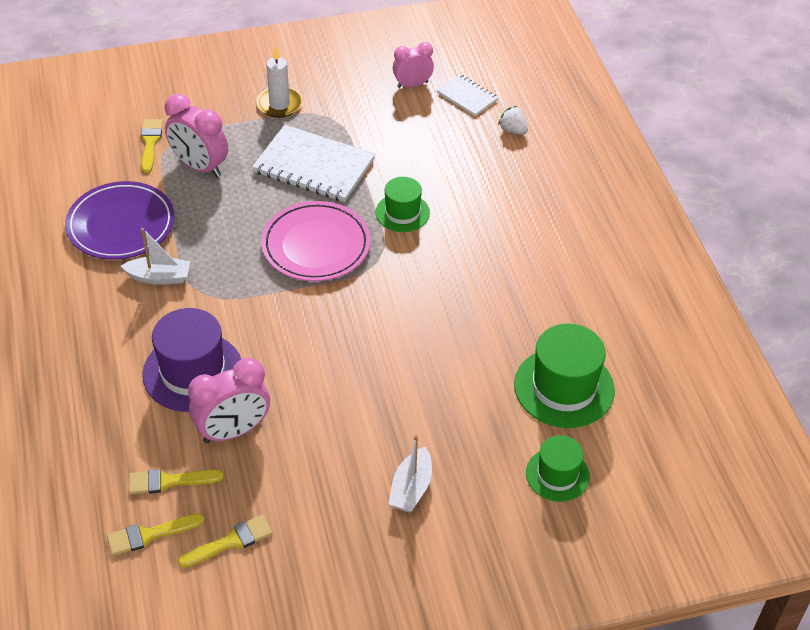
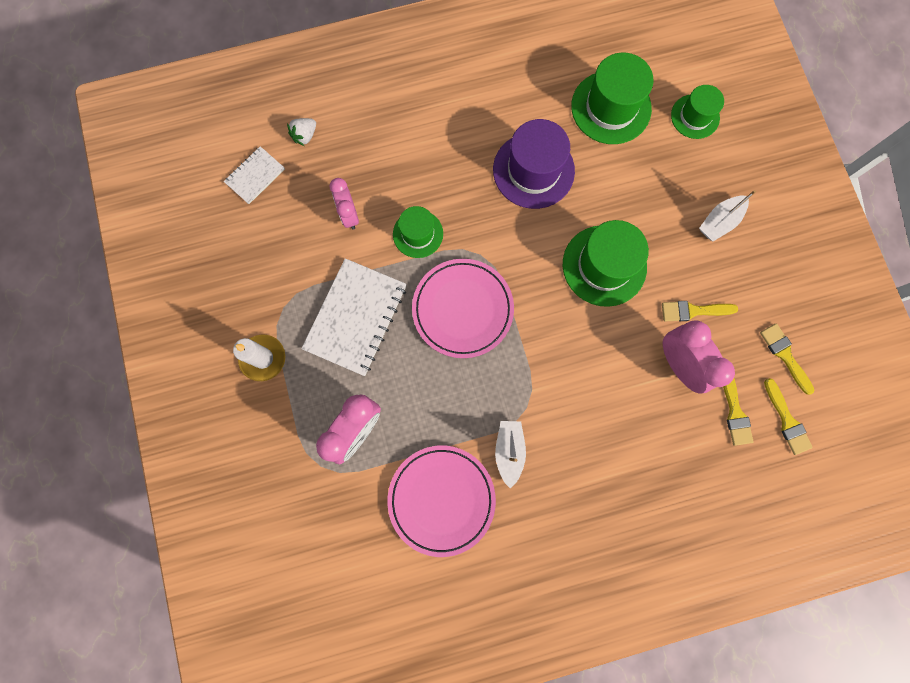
camera: 90 degrees left, 30 degrees up
(121, 225) = (441, 499): purple plate -> pink plate
(150, 143) = (321, 487): yellow brush -> yellow brush (693, 311)
(193, 372) = (619, 405): purple hat -> purple hat (533, 170)
(358, 368) = (604, 265): none -> green hat
(411, 488) = (719, 222): white boat -> white boat turned 120 degrees clockwise
(412, 84) = (235, 227): pink clock -> pink clock (349, 215)

